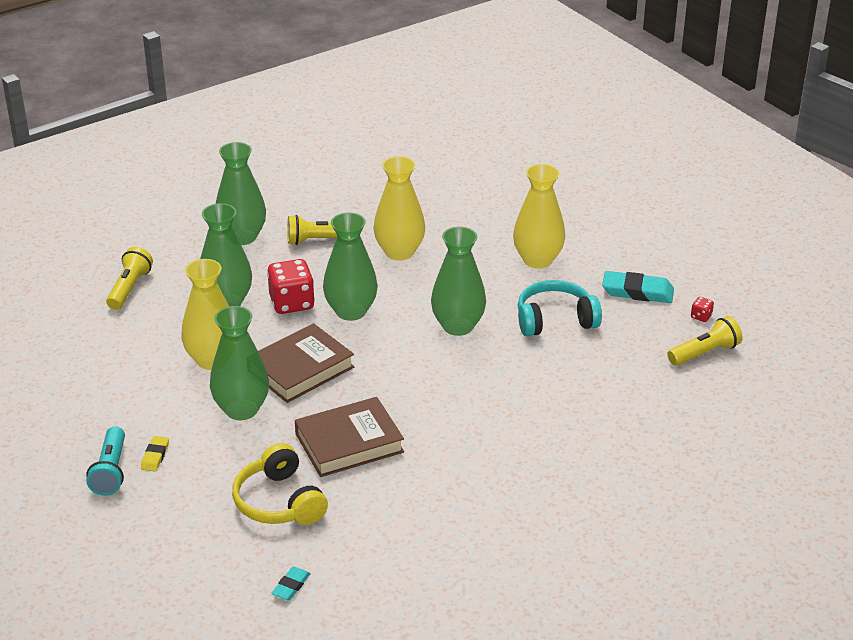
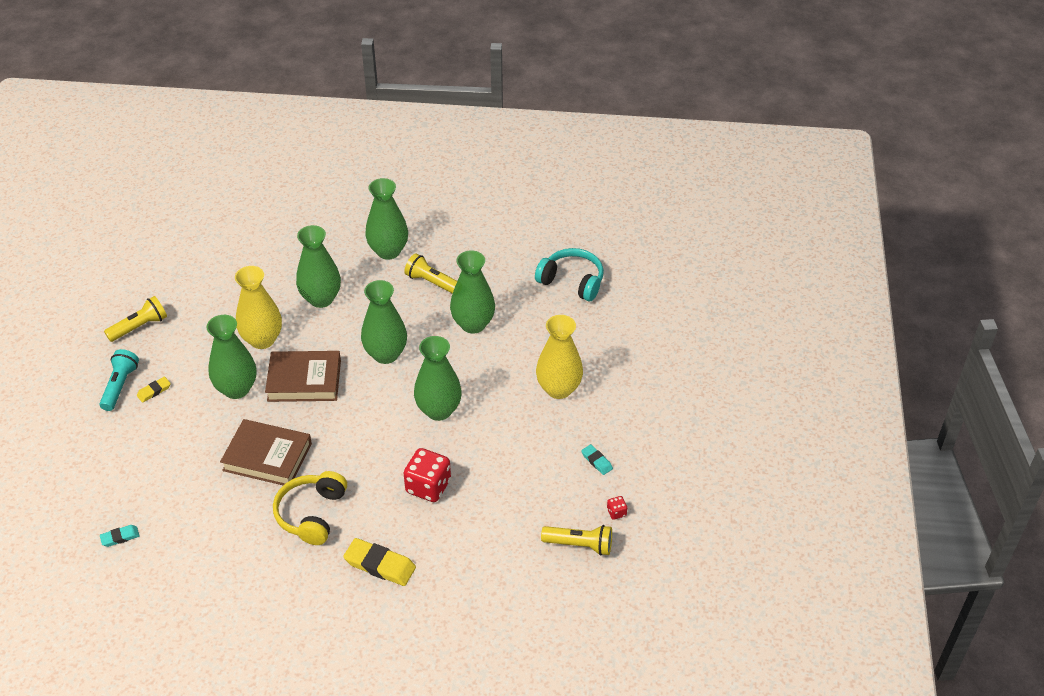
camera: 40 degrees right, 10 degrees up
(110, 471) = (120, 386): turquoise flashlight -> turquoise flashlight turned 150 degrees clockwise
(129, 288) = (278, 252): yellow flashlight -> yellow flashlight (140, 327)
(279, 502) = (181, 472): yellow headphones -> yellow headphones (311, 514)
(292, 303) = (358, 324): red dice -> red dice (428, 486)
(399, 252) = (473, 324): yellow vase -> green vase
(555, 320) = (509, 447): turquoise headphones -> turquoise headphones (572, 281)
(567, 460) = (380, 565): none -> yellow eraser
(637, 291) = (596, 461): turquoise eraser -> turquoise eraser, size x0.54

